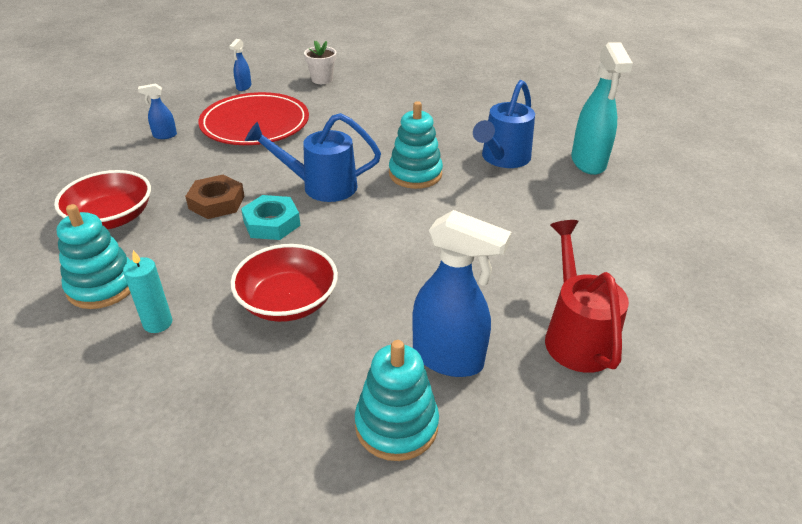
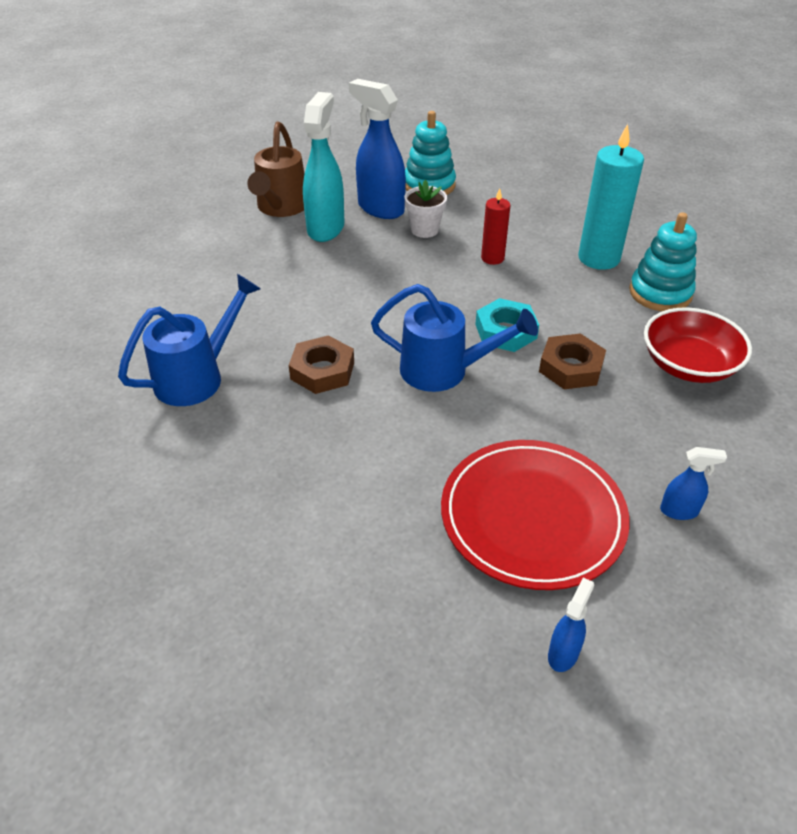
camera: 165 degrees left, 5 degrees up
(158, 323) = (599, 258): turquoise candle -> turquoise candle, size x1.79
(288, 301) = (492, 258): red bowl -> red candle
(322, 79) = (393, 653): white flower pot -> white flower pot (424, 230)
(415, 174) = (322, 371): turquoise stacking toy -> brown nut
(576, 336) = (281, 208): red watering can -> brown watering can
(588, 163) = (99, 353): turquoise spray bottle -> turquoise spray bottle (326, 228)

